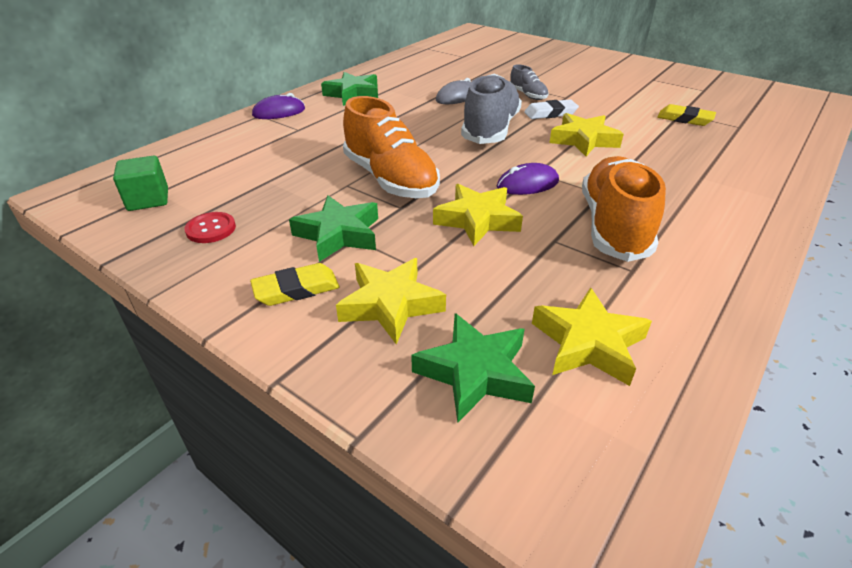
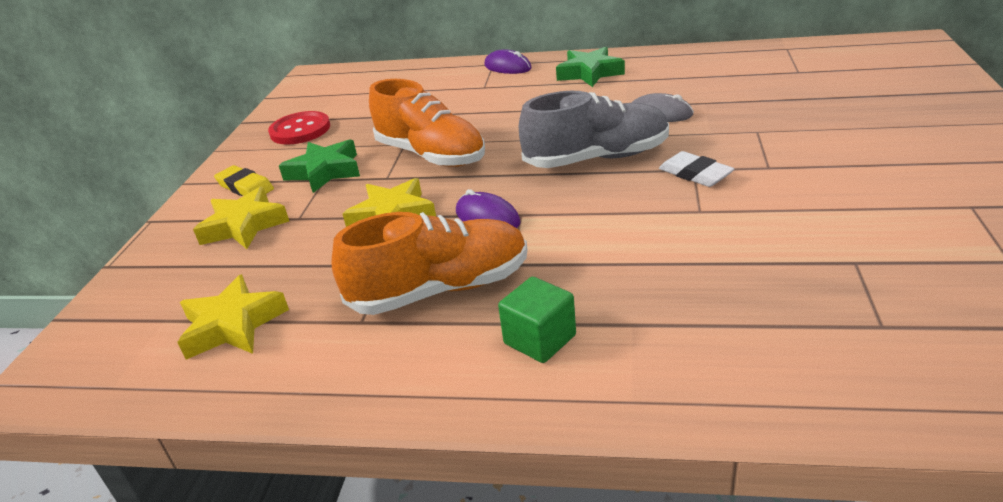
camera: 65 degrees right, 5 degrees down
(148, 199) = (323, 96): green cube -> green cube (540, 339)
(211, 229) = (300, 130): red button -> red button, size x1.58
(390, 179) = (431, 155): orange shoe -> orange shoe turned 75 degrees counterclockwise
(475, 372) = (179, 285): green star -> none
(527, 95) = (732, 144): grey shoe -> none
(583, 140) = (641, 216): yellow star -> none
(684, 119) = (832, 270): yellow eraser -> none

